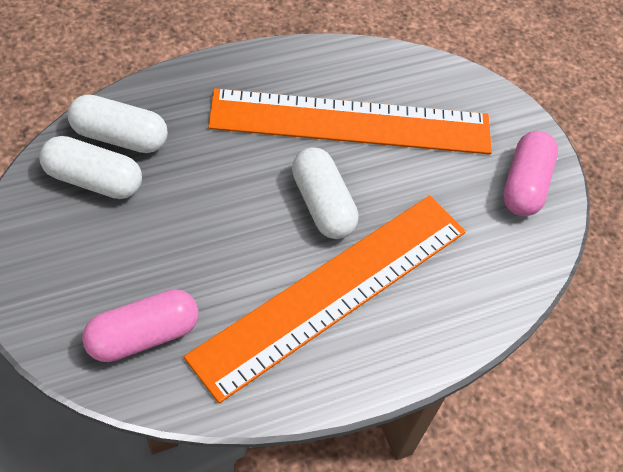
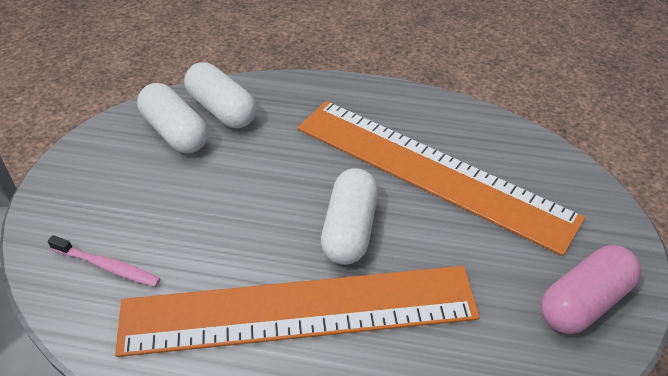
camera: 40 degrees right, 10 degrees down
(143, 335) = (107, 266): pink capsule -> pink toothbrush

